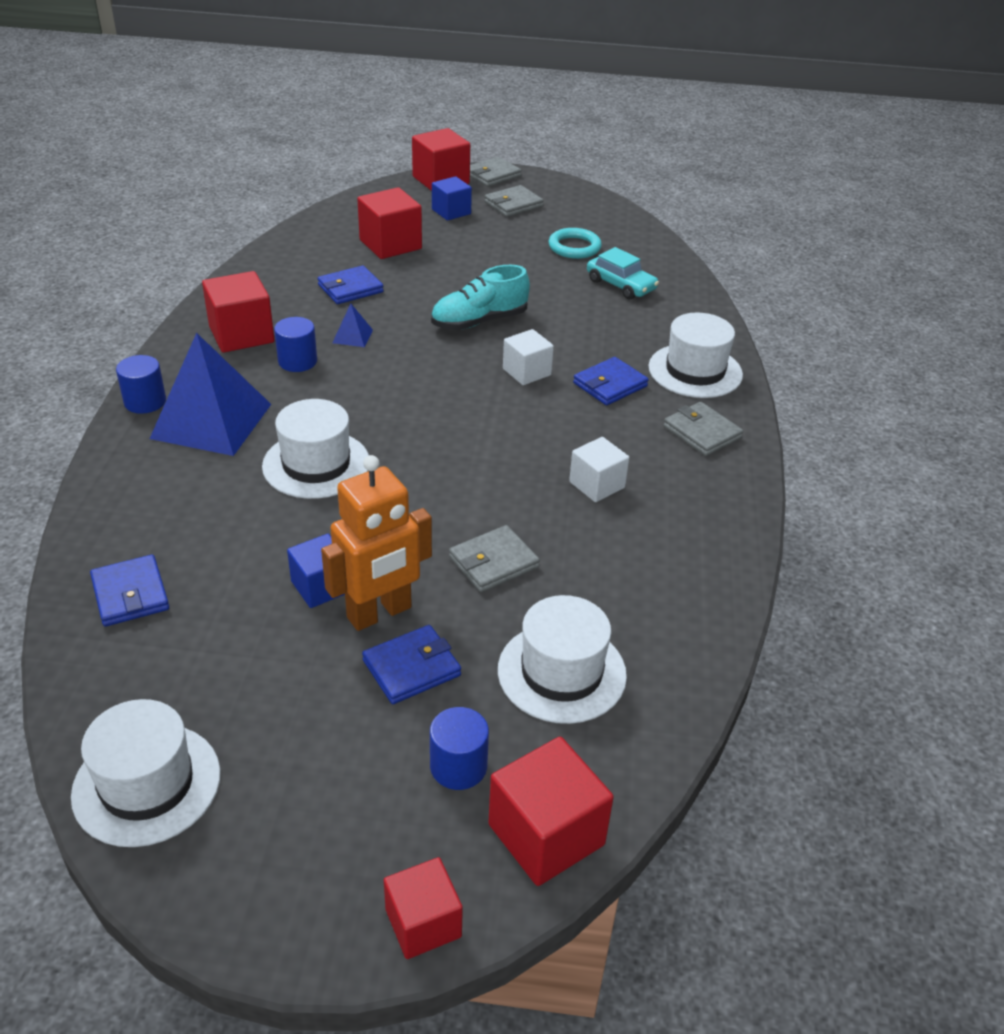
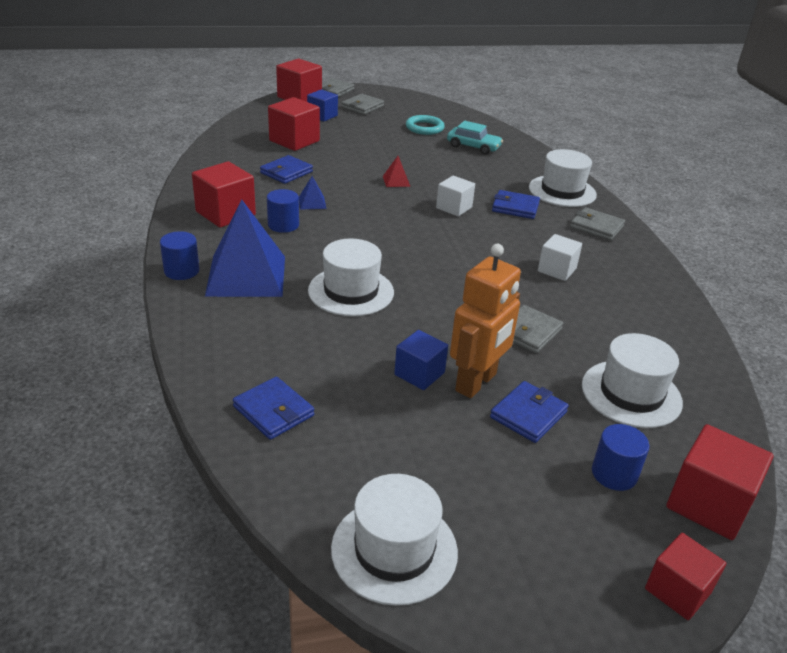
camera: 20 degrees left, 5 degrees down
(479, 321) = (396, 181): turquoise shoe -> red pyramid
(610, 385) = (515, 207): blue wallet -> blue wallet turned 75 degrees clockwise

